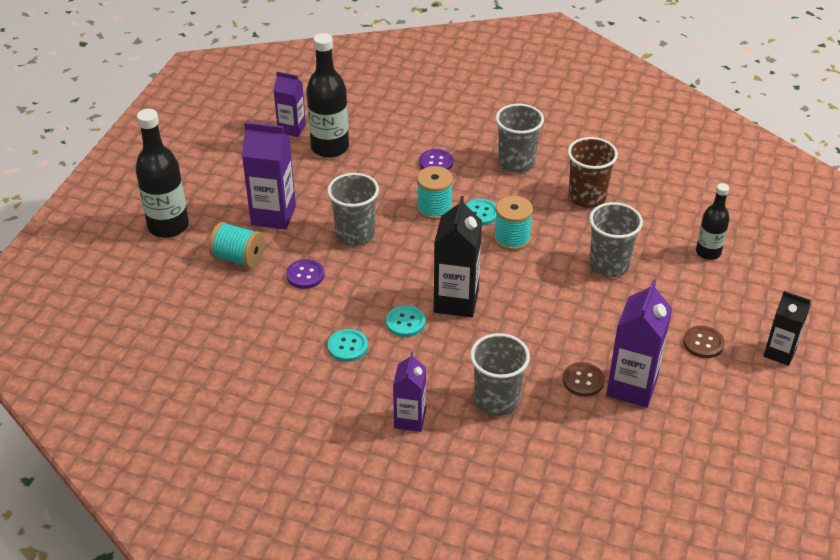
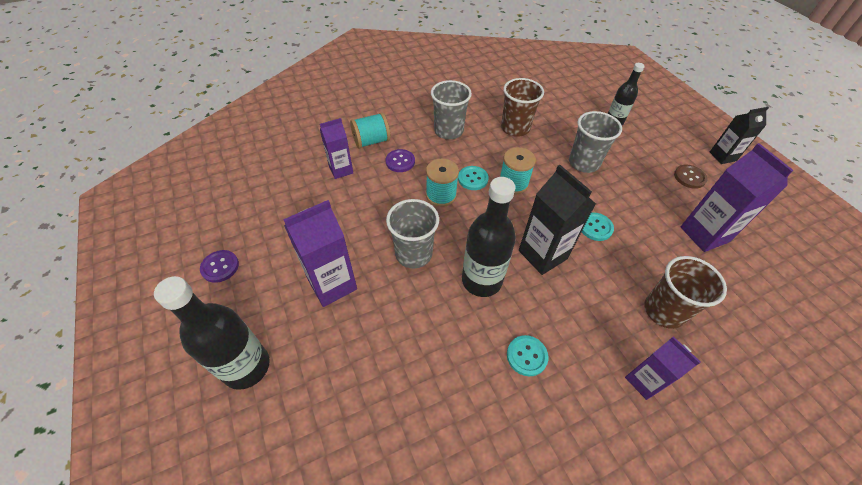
camera: 45 degrees left, 10 degrees up
(238, 258) = (347, 347): turquoise spool -> turquoise spool (371, 141)
(292, 129) = (263, 201): purple carton -> purple carton (341, 170)
(305, 275) = (420, 318): purple button -> purple button (220, 267)
(330, 147) = (311, 197): black bottle -> black bottle (481, 280)
(405, 322) = (535, 299): turquoise button -> turquoise button (595, 227)
(497, 400) = (663, 311): grey cup -> brown cup
(583, 380) = (680, 252): brown button -> none

